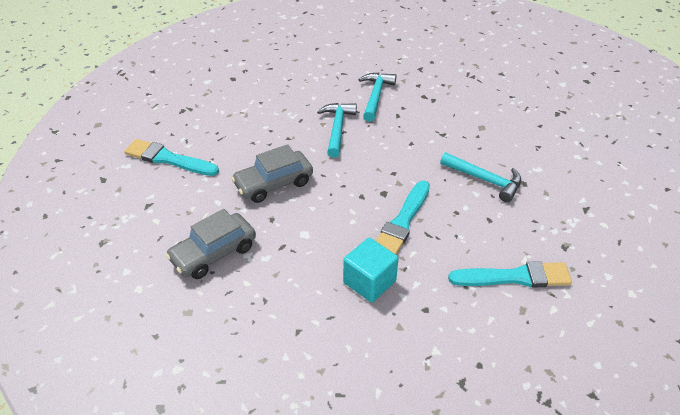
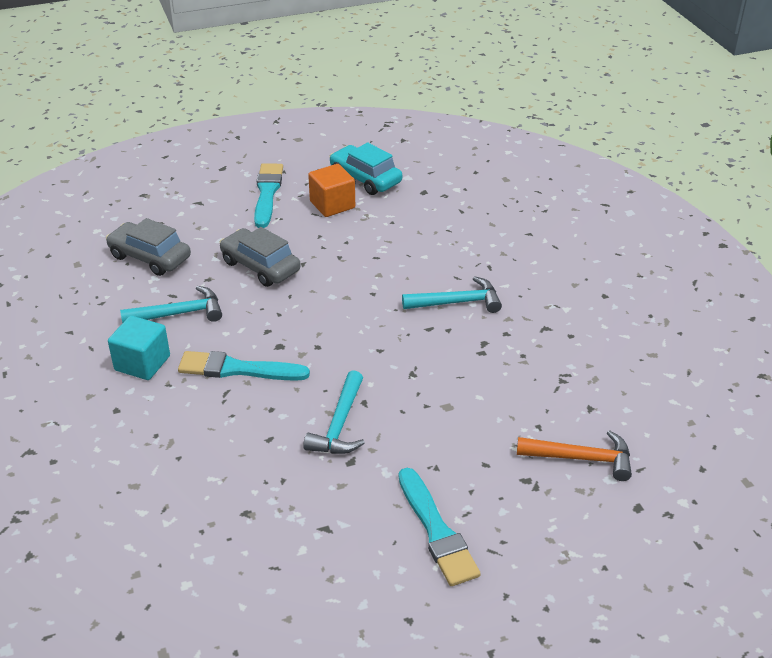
camera: 70 degrees right, 5 degrees down
(191, 101) = (365, 178): none -> turquoise car
(215, 126) = (332, 205): none -> orange cube
(337, 128) = (375, 287): turquoise hammer -> turquoise hammer (179, 313)
(515, 277) = (181, 473): turquoise brush -> turquoise brush (437, 531)
(543, 88) = (582, 458): none -> orange hammer

